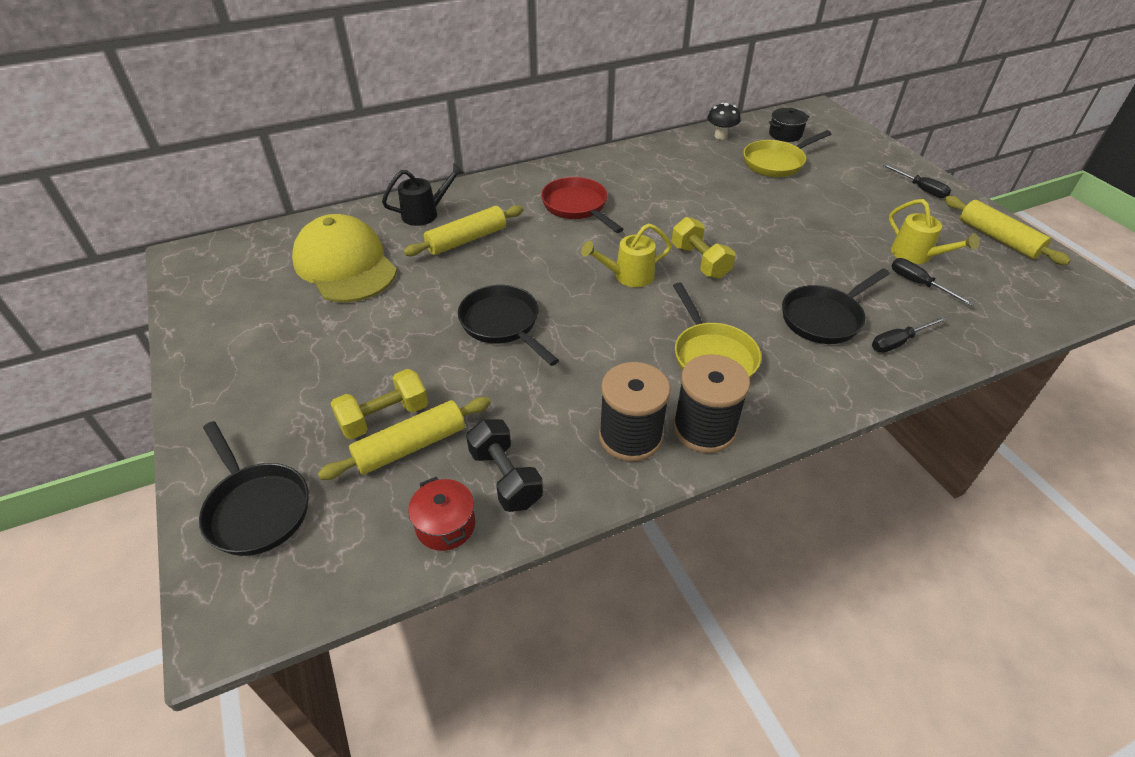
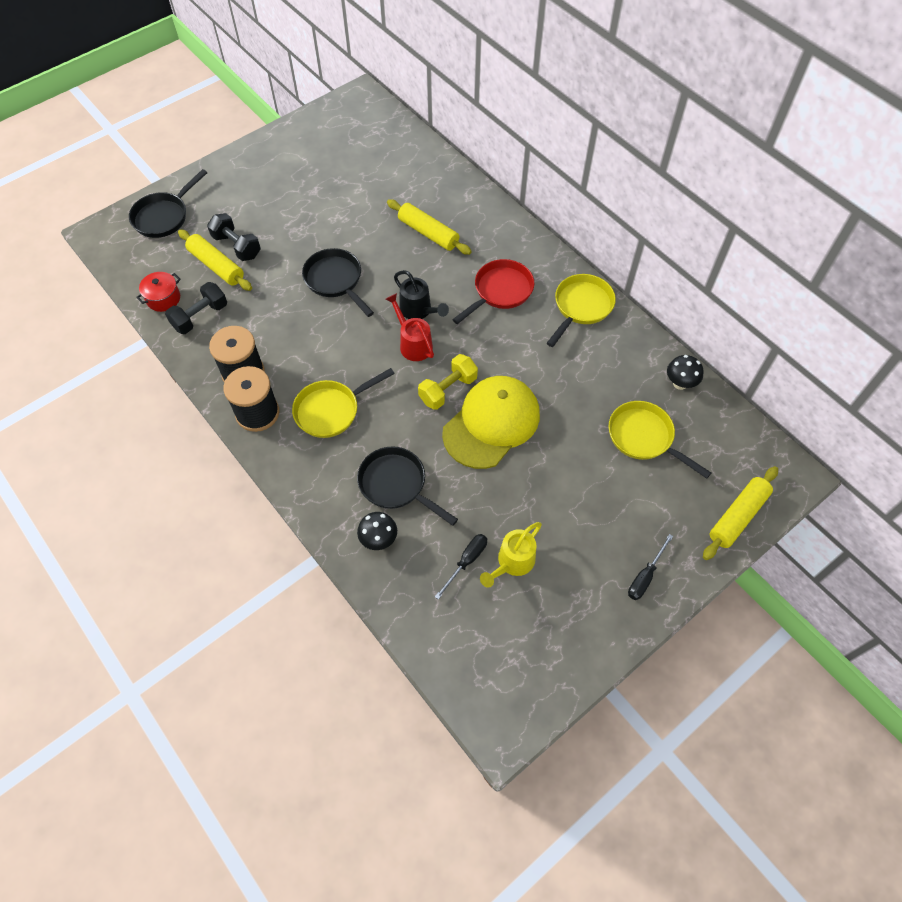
camera: 75 degrees right, 15 degrees up
(345, 265) = (376, 176): yellow cap -> yellow cap (491, 423)
(384, 417) = (237, 246): yellow dumbbell -> black dumbbell
(425, 213) = (454, 198): black watering can -> black watering can (418, 311)
(503, 324) = (335, 280): black pan -> black pan turned 75 degrees counterclockwise
(617, 165) = (581, 307): none -> yellow pan
(628, 276) = (413, 343): yellow watering can -> red watering can
(785, 134) = (712, 443): black pot -> none
(898, 342) = (379, 540): black screwdriver -> black mushroom
(998, 238) = (570, 644): yellow rolling pin -> yellow rolling pin (737, 516)

